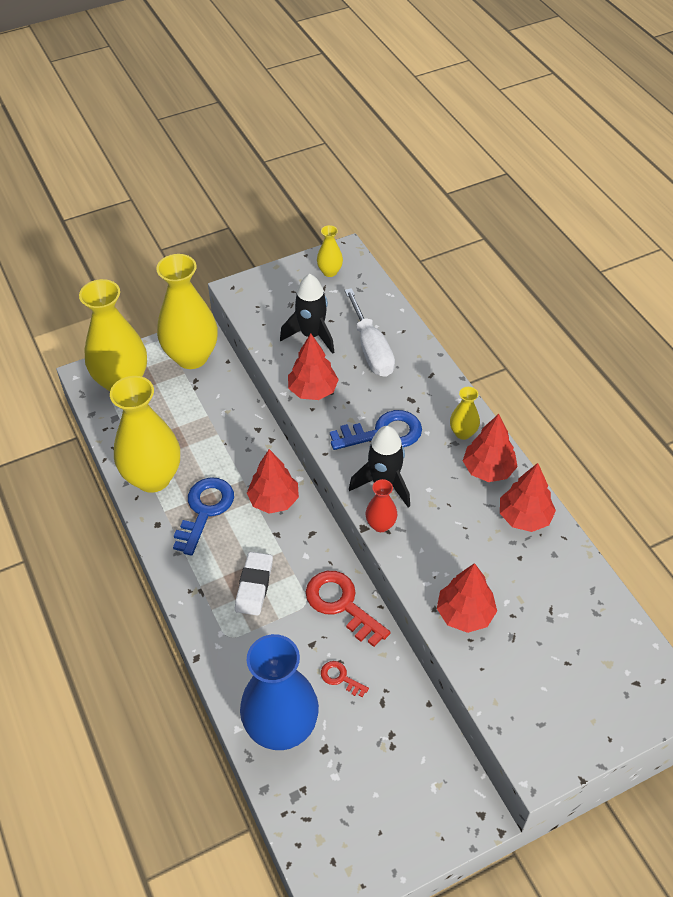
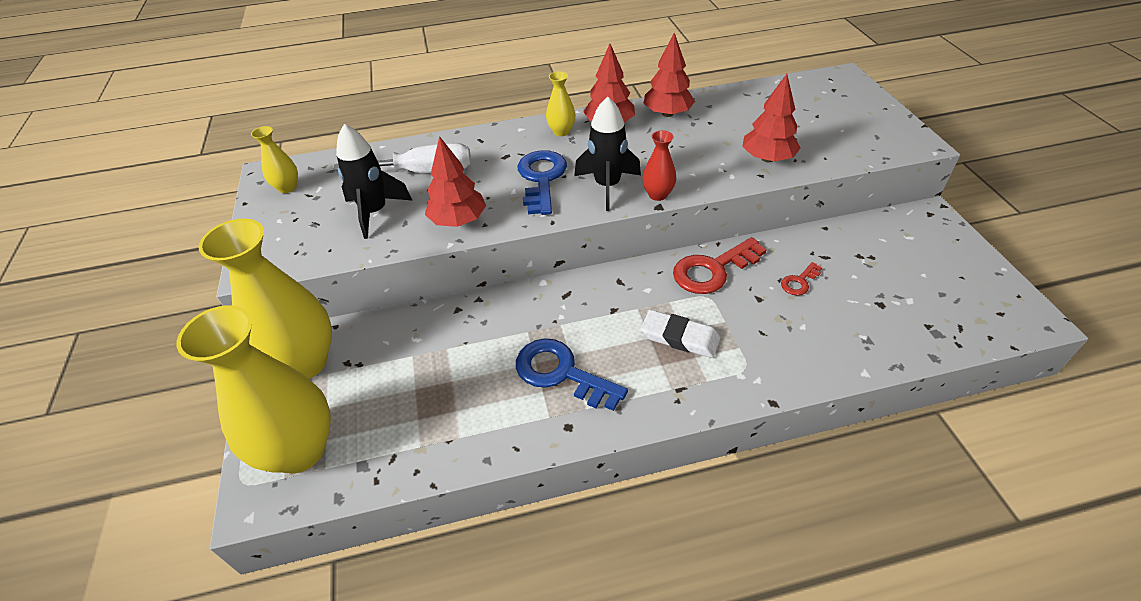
camera: 75 degrees left, 5 degrees down
(153, 478) = (490, 425): yellow vase -> none
(274, 500) = (566, 307): red tree -> none
(281, 728) = (860, 334): blue vase -> none

